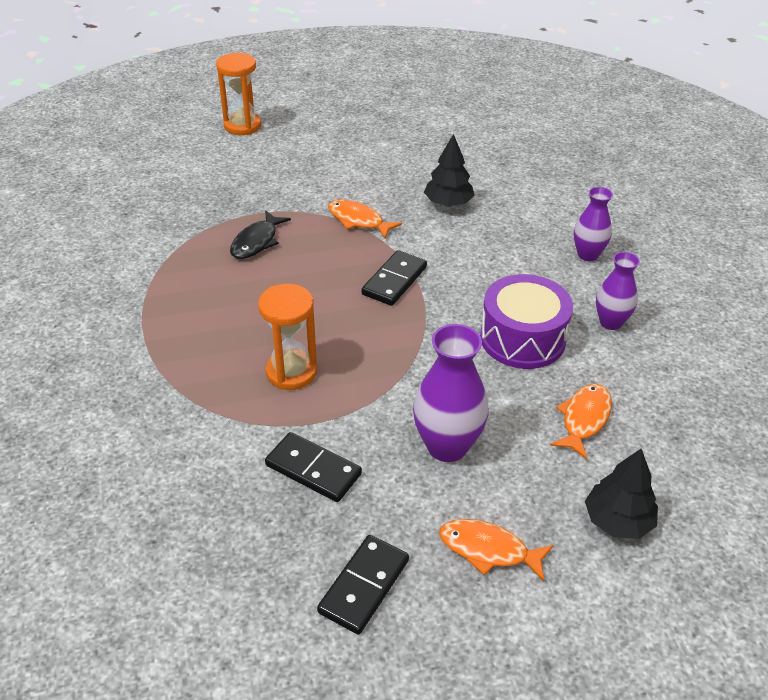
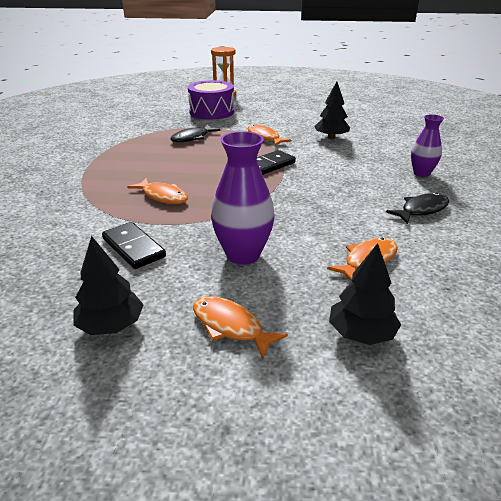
camera: 20 degrees right, 10 degrees down
(291, 372) = (163, 196): orange hourglass -> orange fish
(364, 586) = (111, 325): black domino -> black tree
(522, 338) = (343, 207): purple drum -> purple drum (212, 112)
(610, 322) = (421, 210): purple vase -> black fish

